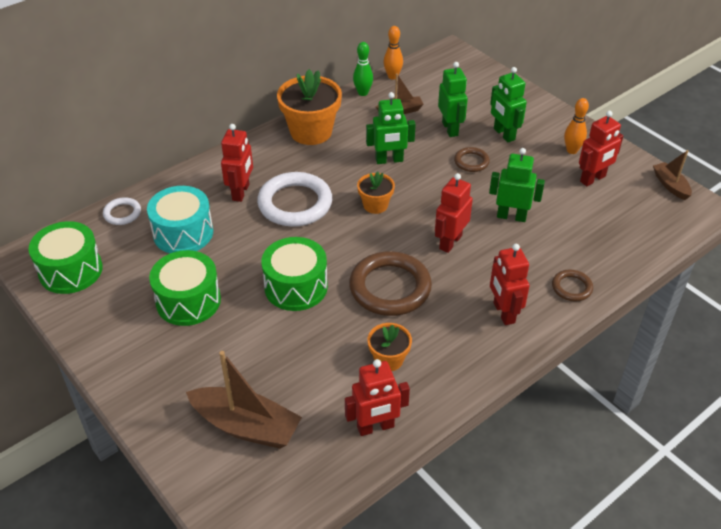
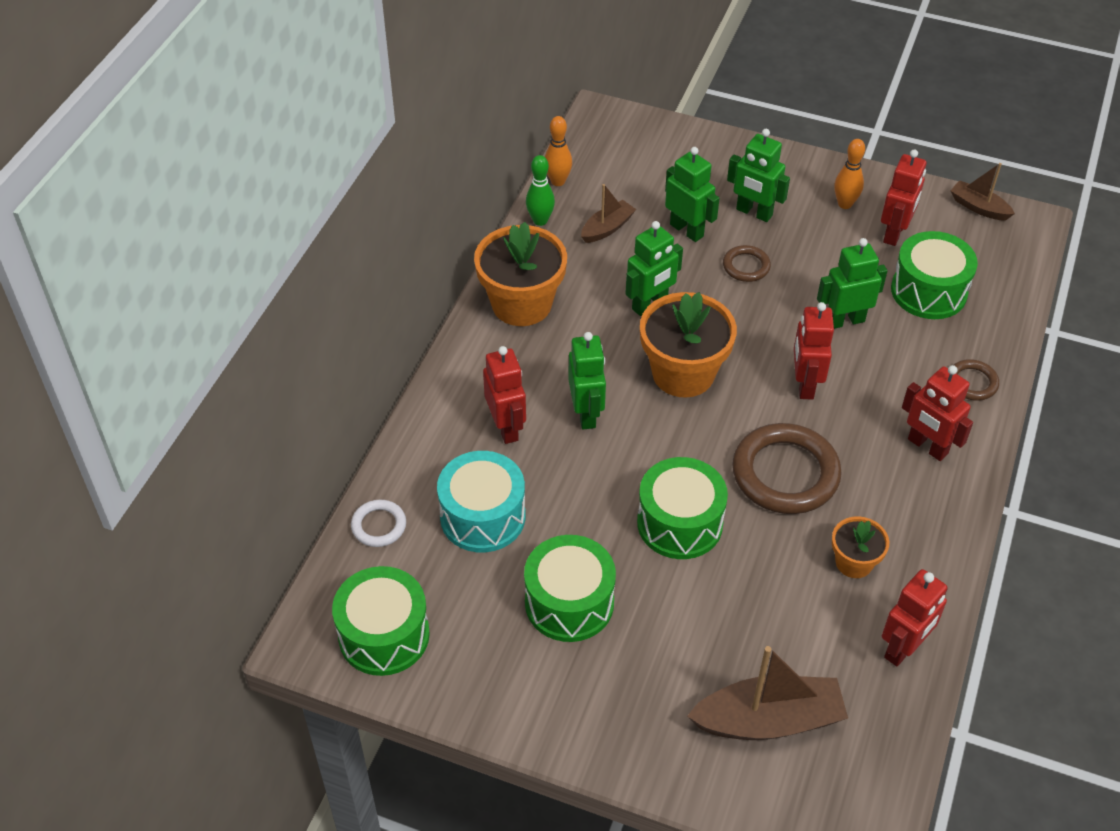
camera: 30 degrees left, 5 degrees up
(295, 203) = (586, 413): white ring -> green robot
(375, 205) = (683, 373): orange flower pot -> orange flower pot, size x1.86
(588, 221) = (928, 291): none -> green drum

